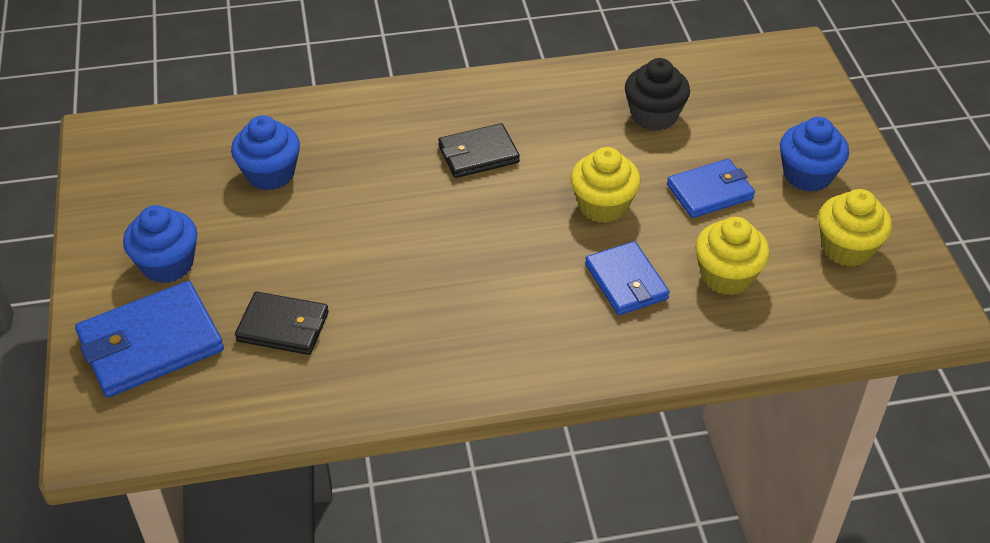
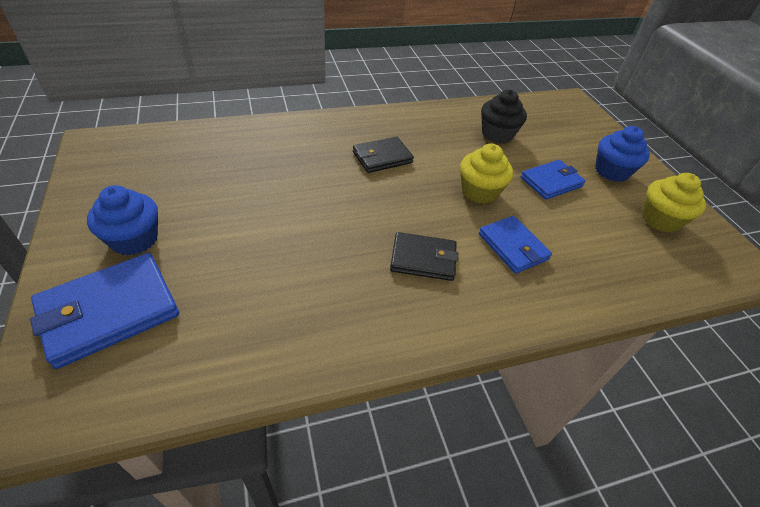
camera: 10 degrees left, 0 degrees up
(270, 174) = (226, 170): blue cupcake -> none
(283, 326) = (235, 291): black wallet -> black wallet (423, 259)
(727, 276) = (585, 241): yellow cupcake -> none

